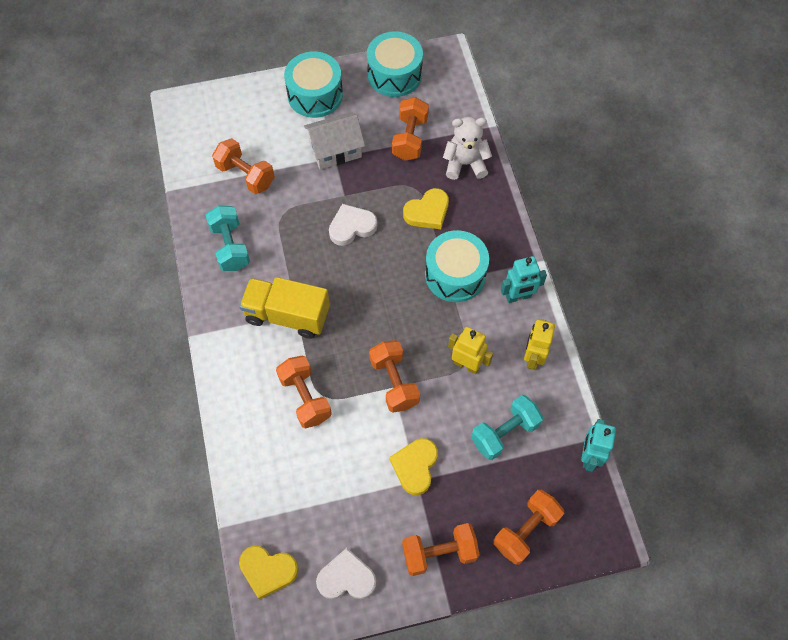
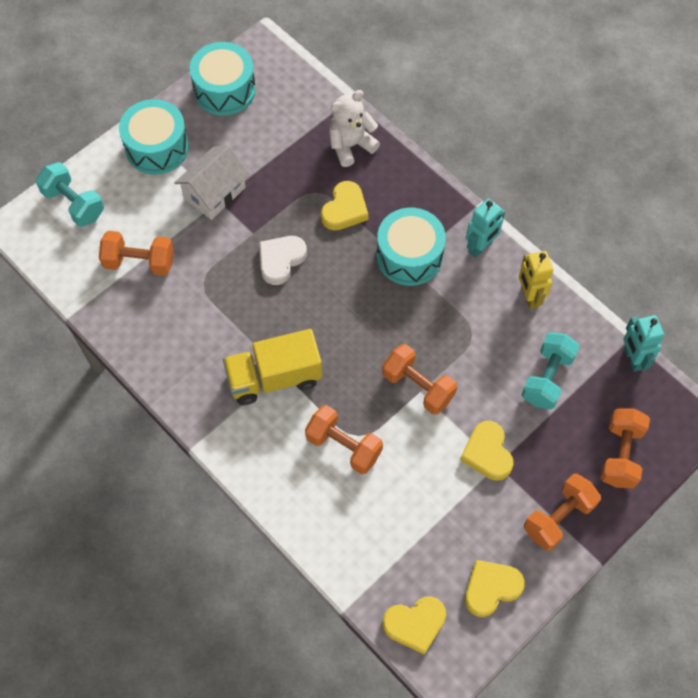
camera: 30 degrees left, 0 degrees up
(230, 246) = (172, 340): turquoise dumbbell -> turquoise dumbbell (74, 204)
(346, 578) = (491, 588): white heart -> yellow heart
(410, 138) = (281, 146): orange dumbbell -> none
(467, 364) = (474, 334): yellow robot -> none

